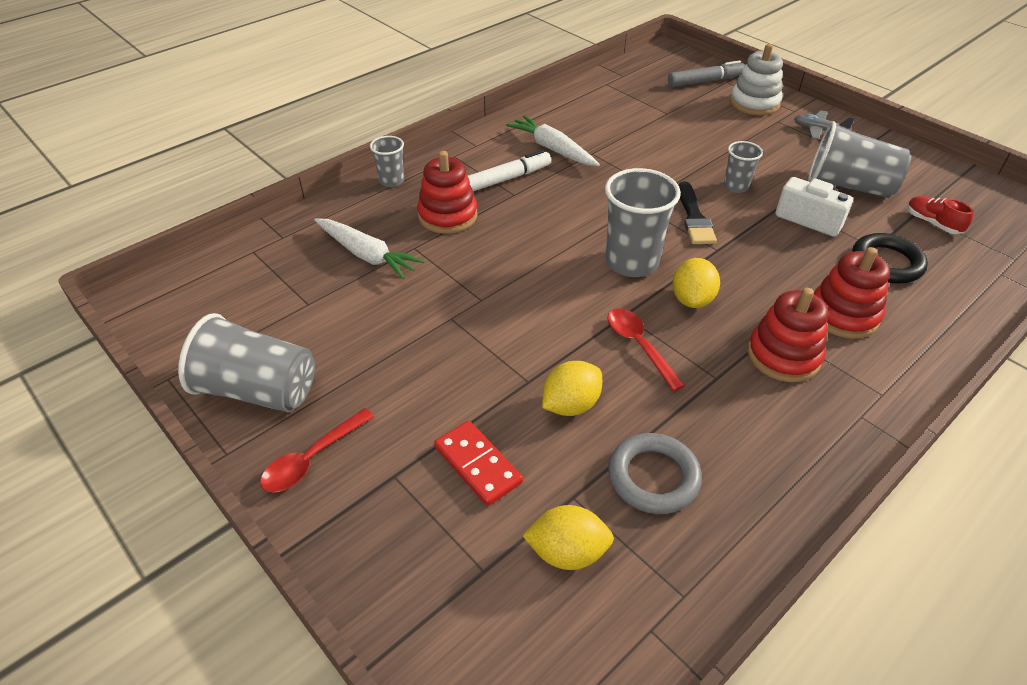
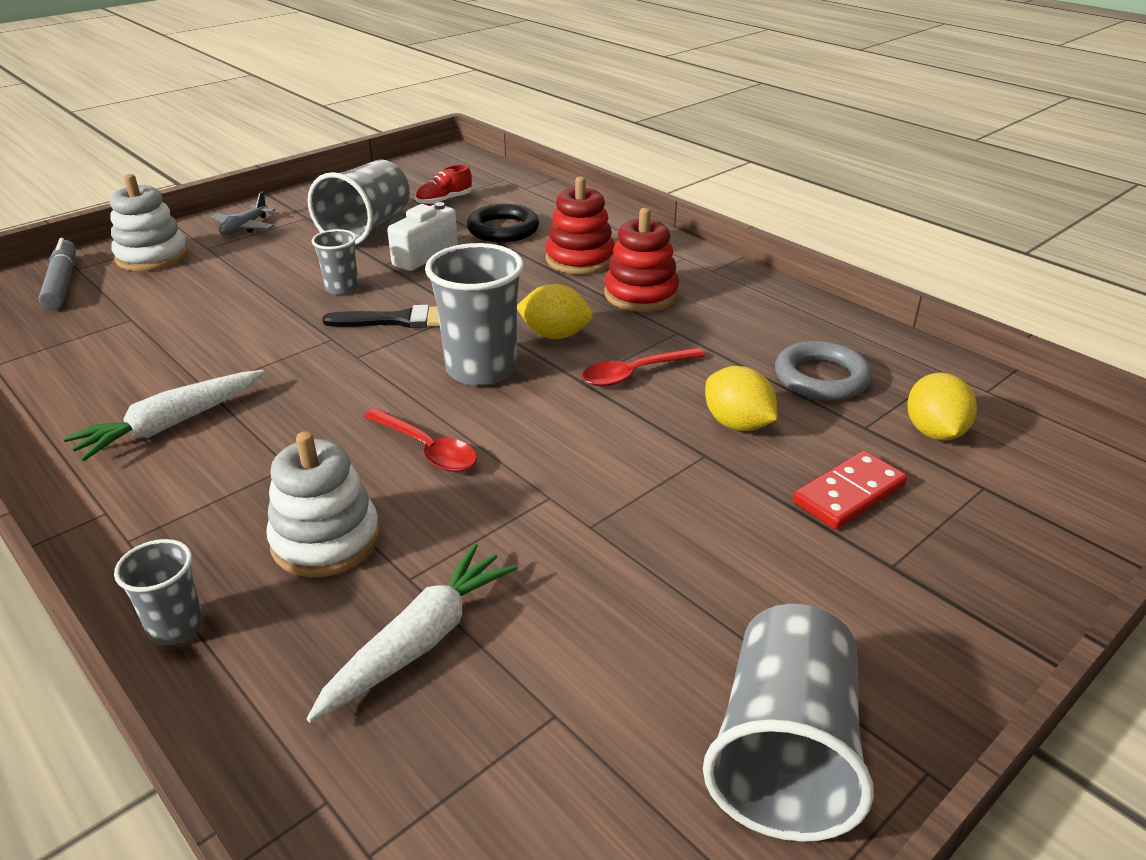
camera: 90 degrees left, 10 degrees down
(312, 458) = (897, 654): red spoon -> red spoon (426, 449)
(448, 216) = (326, 540): red stacking toy -> white stacking toy
(507, 179) = (238, 474): white marker -> none

